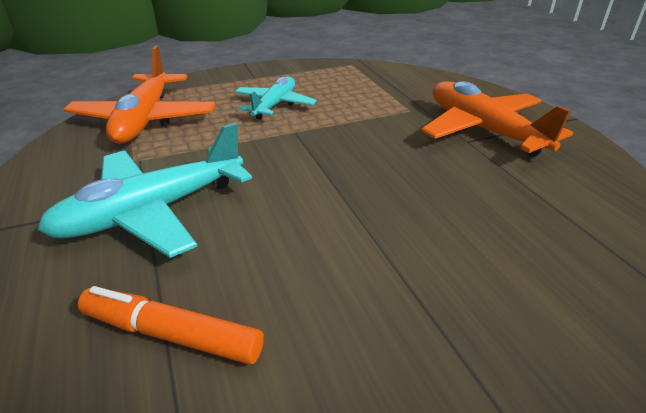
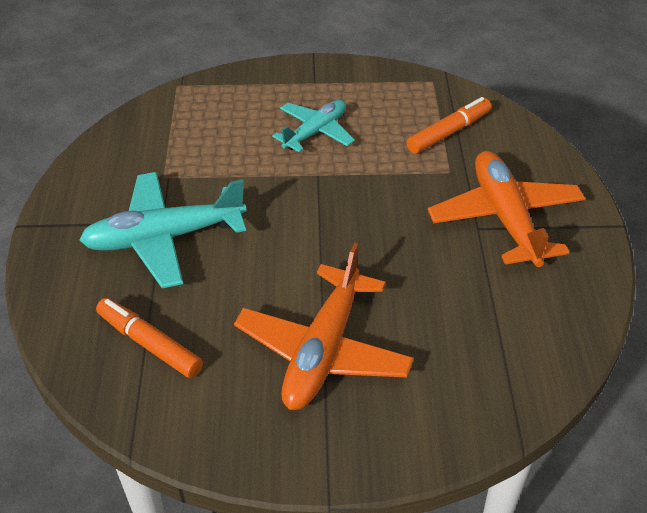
camera: 20 degrees right, 10 degrees up
(145, 120) = (186, 125): orange plane -> orange plane (323, 350)
(388, 88) = (449, 132): none -> orange marker

